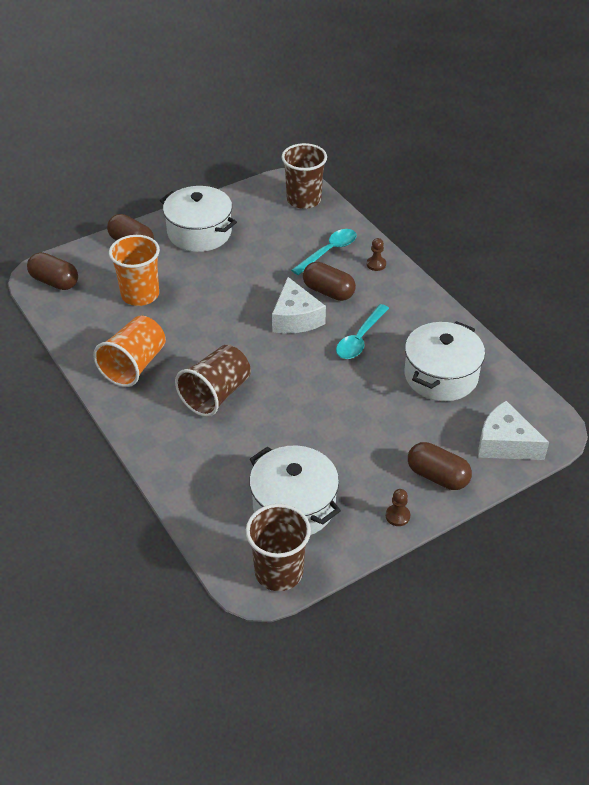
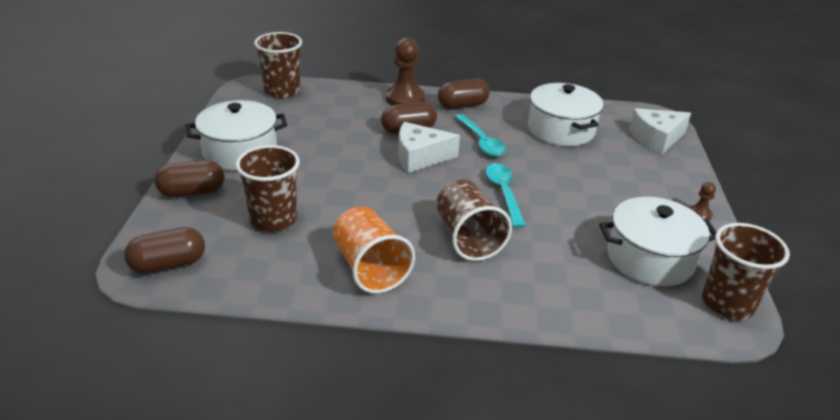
camera: 55 degrees left, 10 degrees down
(140, 295) = (273, 220): orange cup -> brown cup
(295, 318) = (420, 157): white cheese -> white cheese turned 150 degrees clockwise
(328, 251) = (361, 109): turquoise spoon -> turquoise spoon (503, 193)
(376, 264) = (405, 99): brown pawn -> brown pawn, size x2.08
(437, 476) = (668, 178): brown capsule -> brown capsule (462, 105)

